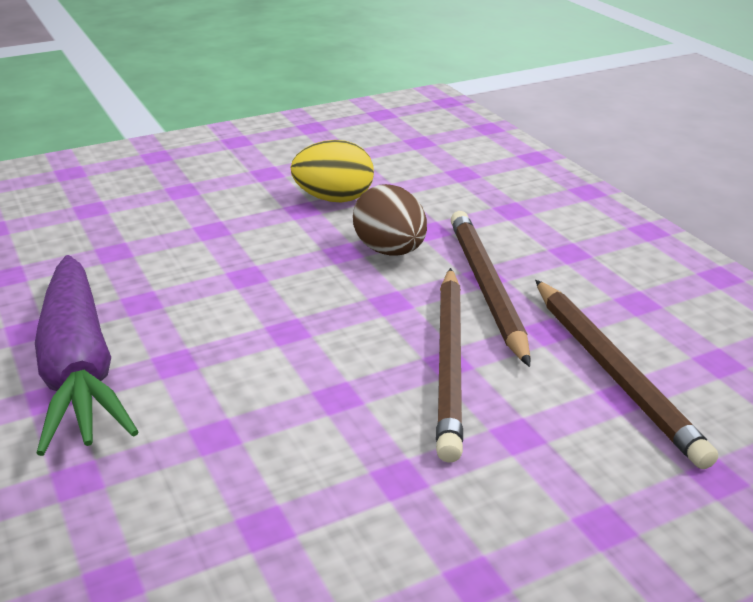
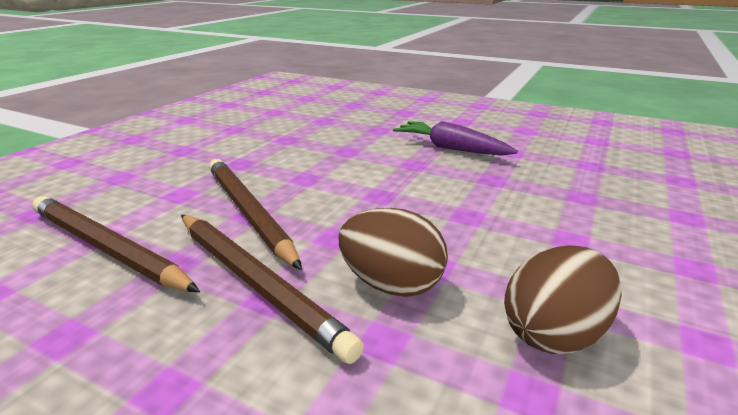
camera: 145 degrees right, 5 degrees down
(79, 369) = (451, 148): purple carrot -> purple carrot, size x0.66
(334, 199) = (554, 334): yellow egg -> brown egg

